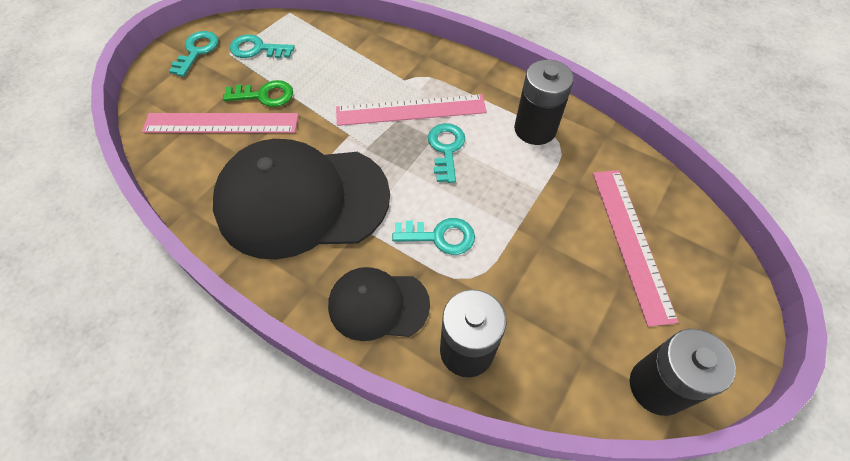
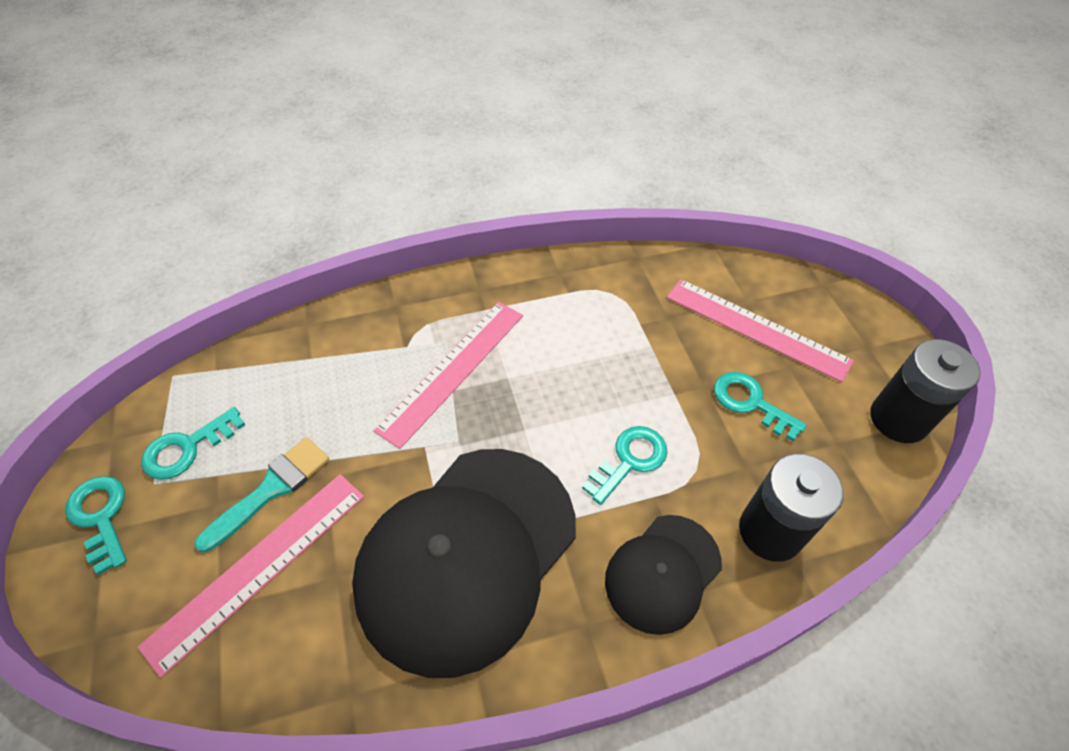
camera: 50 degrees left, 5 degrees down
(265, 95) = (271, 489): green key -> turquoise brush
(446, 149) = (532, 378): turquoise key -> turquoise key (750, 402)
(535, 129) = (579, 297): black battery -> none

